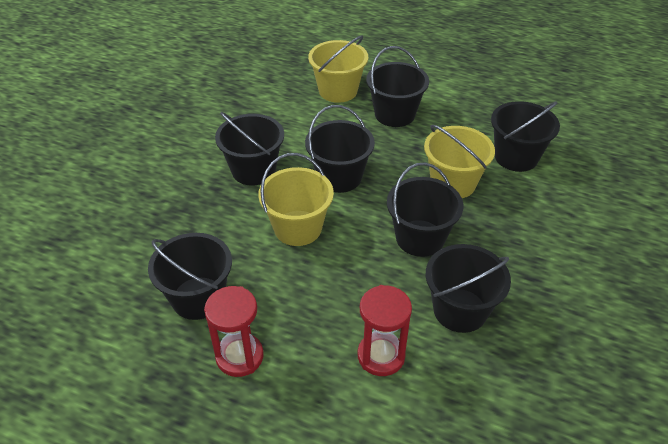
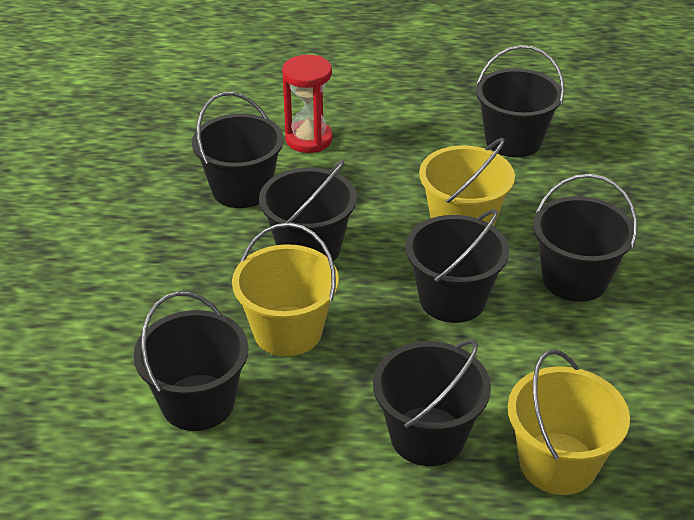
camera: 160 degrees right, 5 degrees down
(239, 356) = (437, 112): red hourglass -> none

